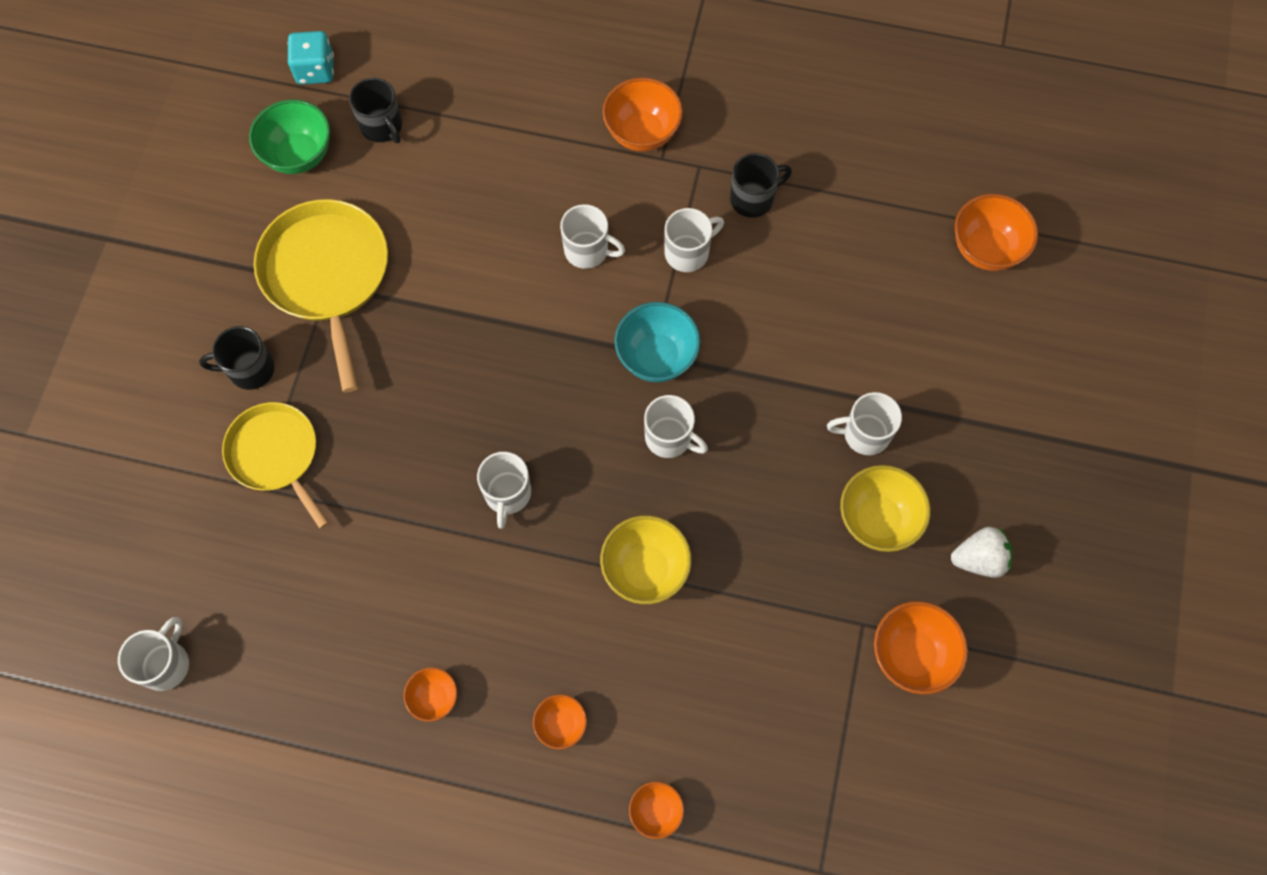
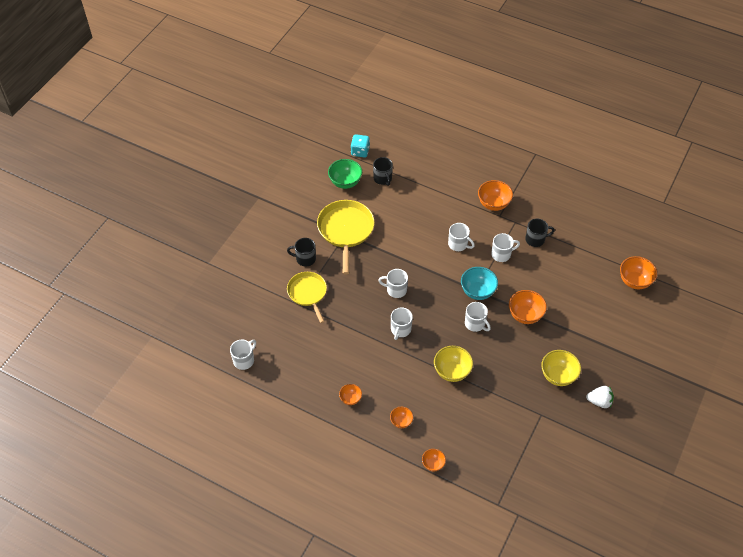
camera: 15 degrees right, 15 degrees down
(864, 434) = (561, 341): white mug -> white mug (395, 290)
(911, 655) = (559, 431): orange bowl -> orange bowl (525, 315)

